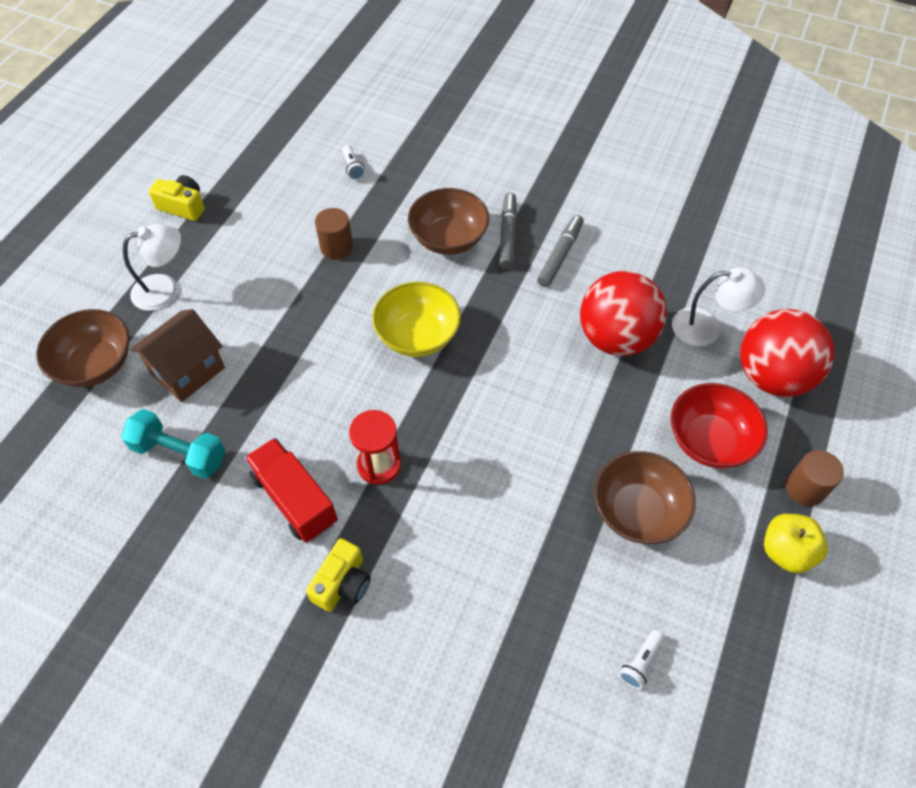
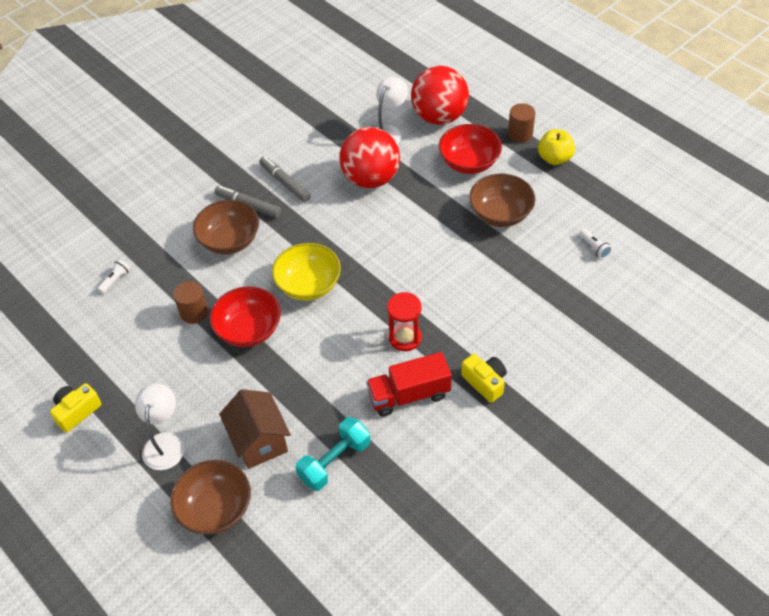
camera: 65 degrees left, 5 degrees down
(332, 304) = (249, 330): none -> red bowl
(353, 168) = (115, 280): white flashlight -> white flashlight turned 60 degrees counterclockwise

